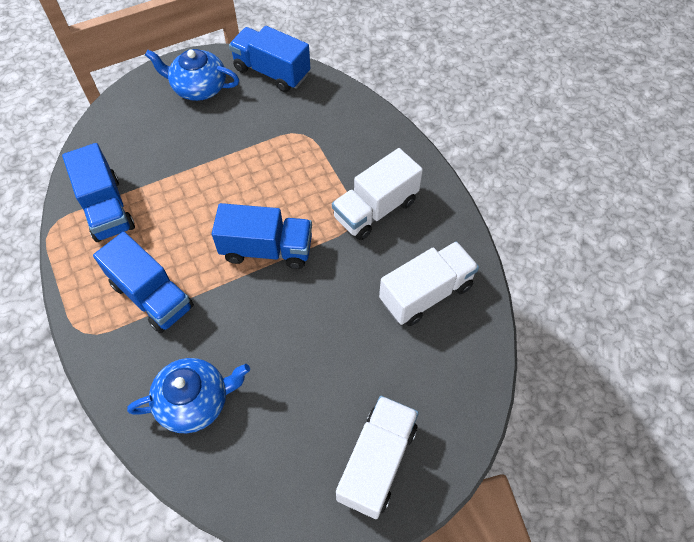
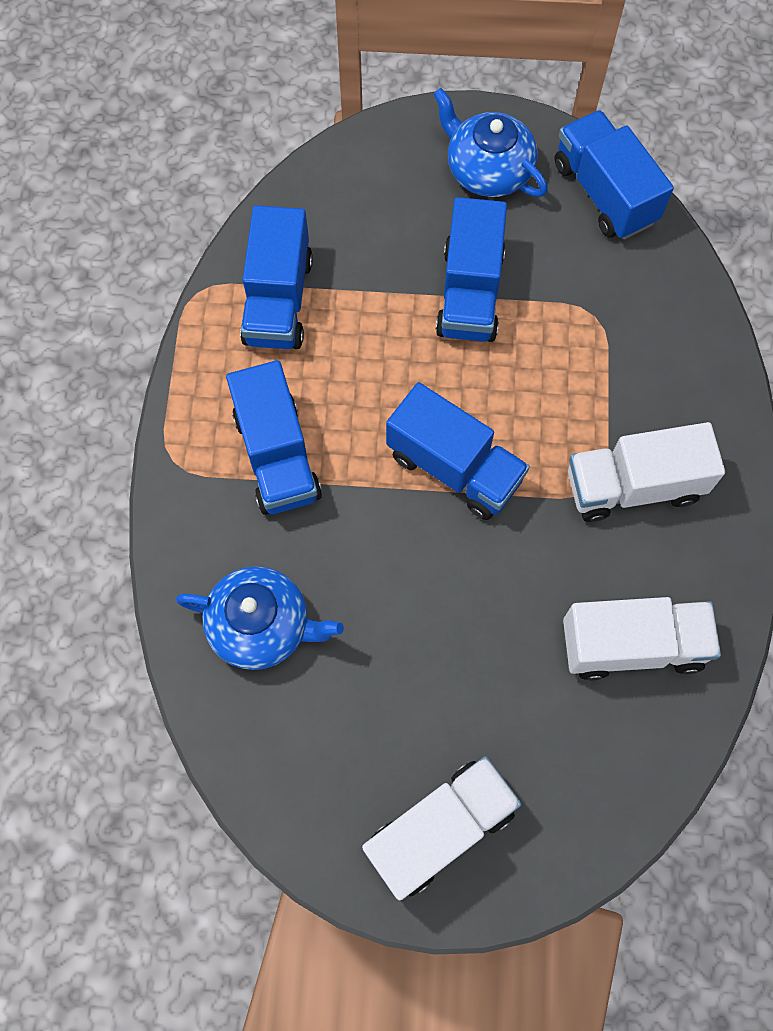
camera: 30 degrees right, 10 degrees up
(223, 153) = (470, 292): none -> blue truck

